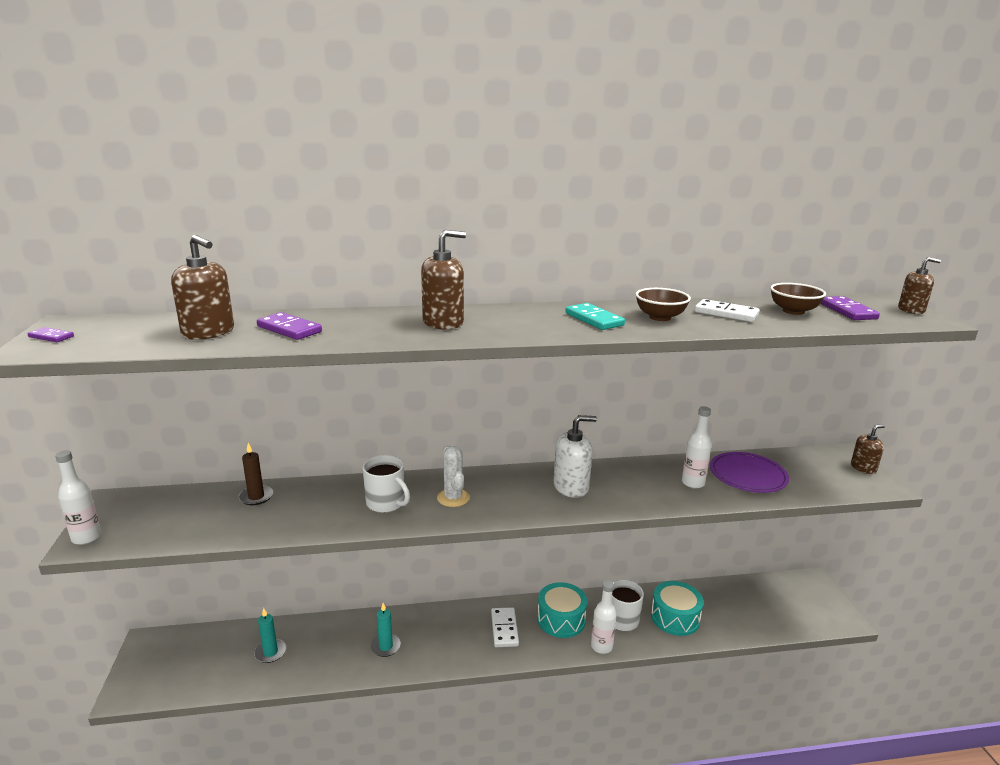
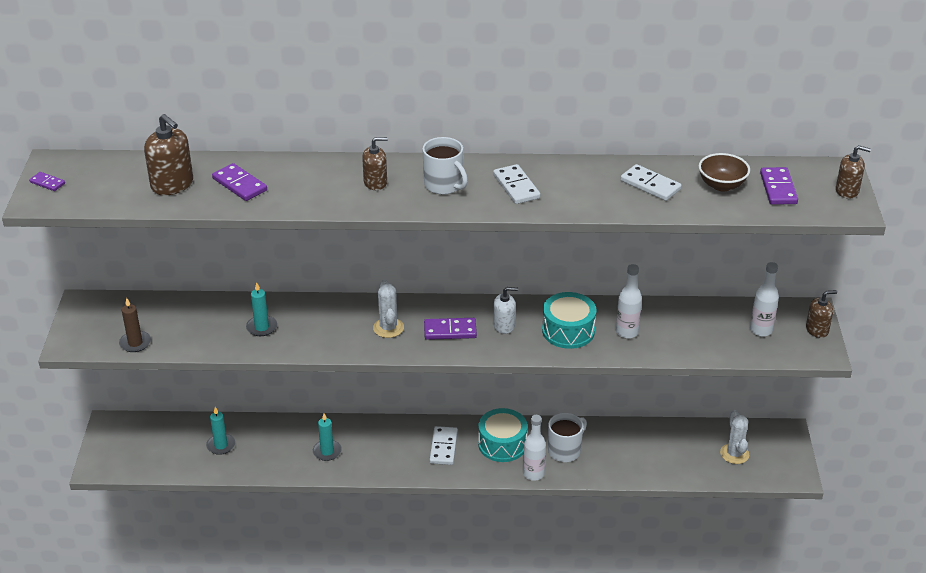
camera: 10 degrees right, 15 degrees up
(86, 537) = (70, 339): white bottle -> white bottle (761, 330)
(256, 497) = (209, 310): brown candle -> brown candle (135, 343)
(315, 508) = (261, 327): none -> turquoise candle
(386, 503) = (326, 328): white mug -> white mug (444, 185)
(443, 322) = (375, 183): brown soap dispenser -> brown soap dispenser, size x0.64
(518, 495) = (450, 331): none -> purple domino
(571, 487) = (504, 326): white soap dispenser -> white soap dispenser, size x0.64
(594, 319) = (516, 186): turquoise domino -> white domino
(660, 317) = (581, 187): brown bowl -> none
(675, 617) = (619, 454): turquoise drum -> turquoise drum (568, 331)
(748, 475) = (688, 328): purple plate -> none
(778, 605) = (734, 454): none -> white cactus

